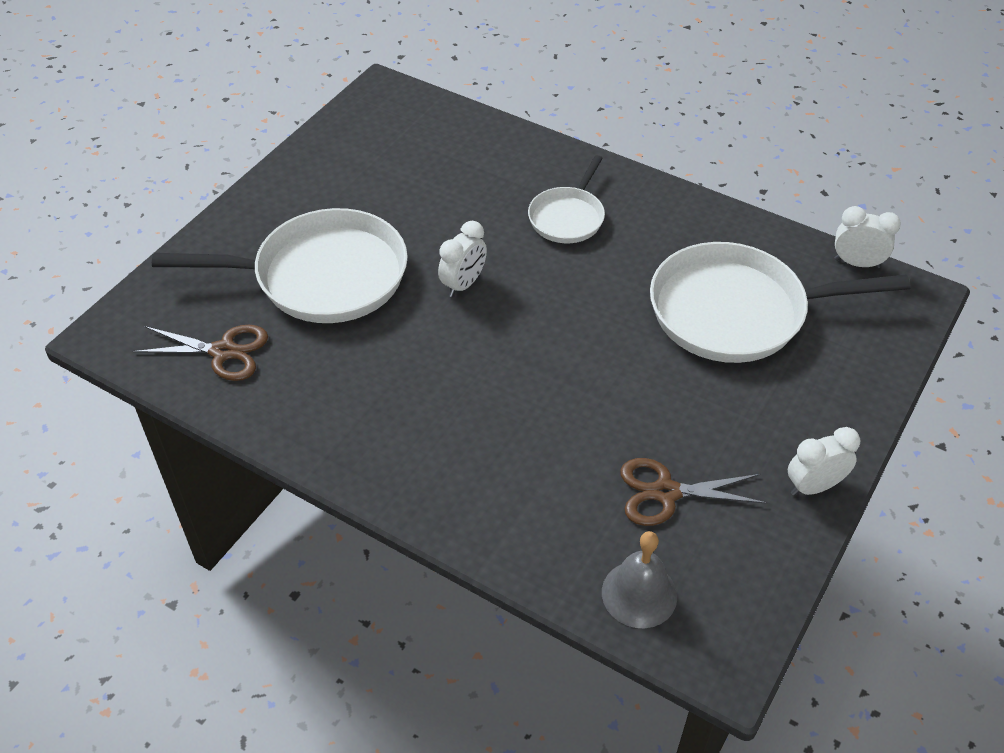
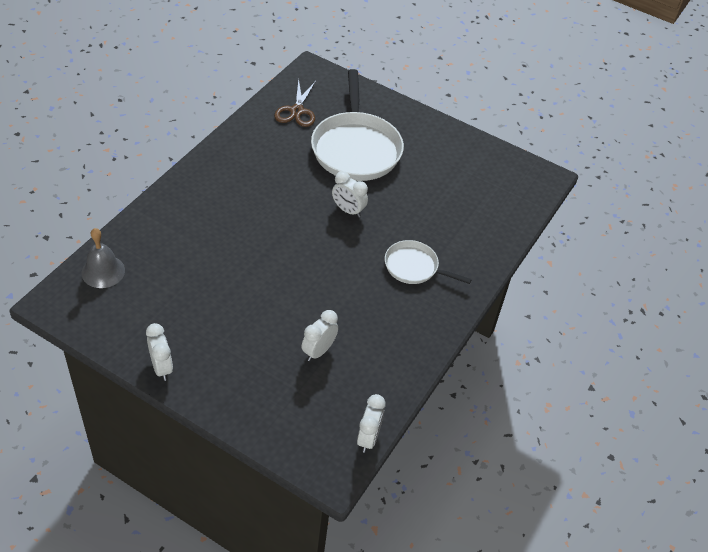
camera: 85 degrees right, 0 degrees up
(665, 492) = (170, 292): brown scissors -> none
(736, 312) = (318, 351): white pan -> white clock

